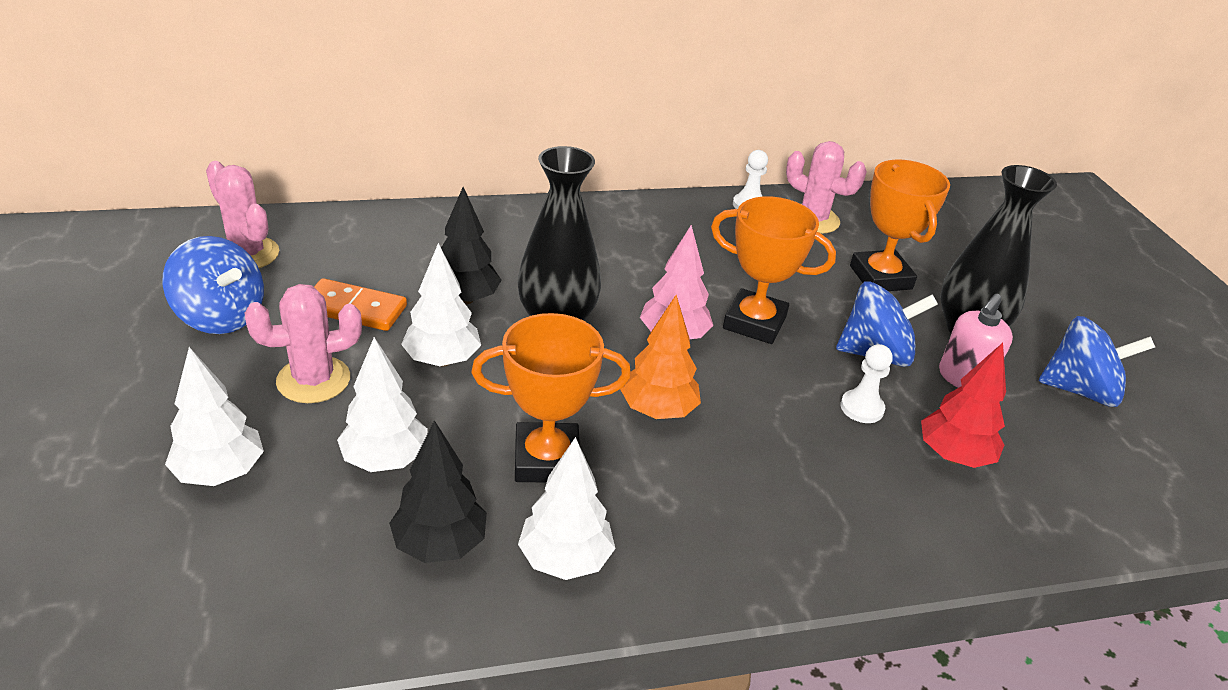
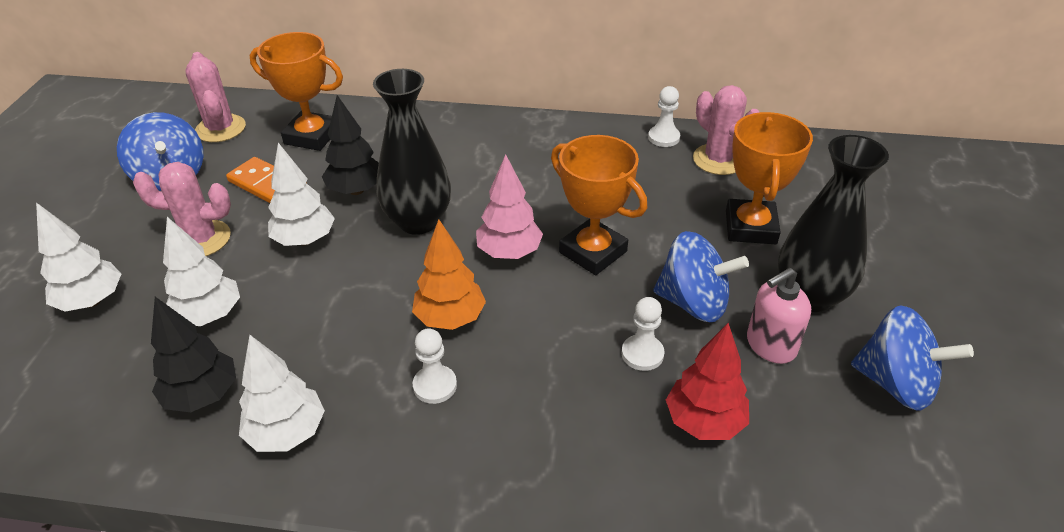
camera: 25 degrees right, 5 degrees up
(546, 460) = (330, 342): orange trophy -> orange trophy (312, 136)
(687, 478) = (435, 385): none -> white pawn

